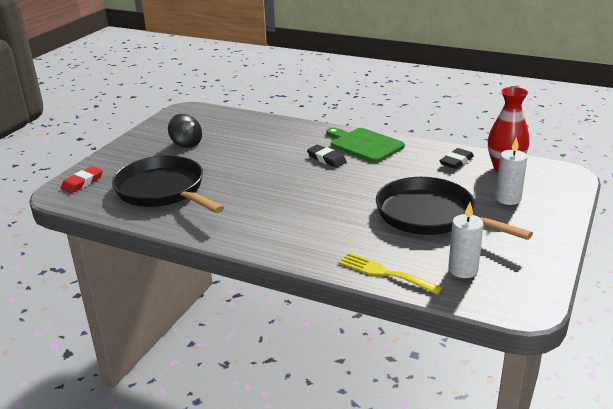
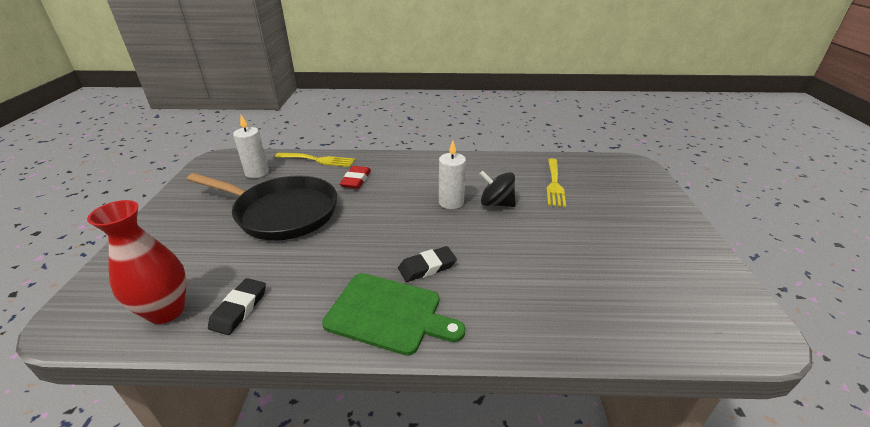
camera: 155 degrees right, 5 degrees up
(82, 182) = (636, 176): red eraser -> red eraser (356, 180)
(163, 191) = (554, 184): black pan -> yellow fork
(186, 144) = (627, 250): black spinning top -> black spinning top (496, 203)
(326, 159) = (427, 267): black eraser -> black eraser turned 45 degrees counterclockwise
(508, 199) = (187, 253): white candle -> white candle (451, 202)

